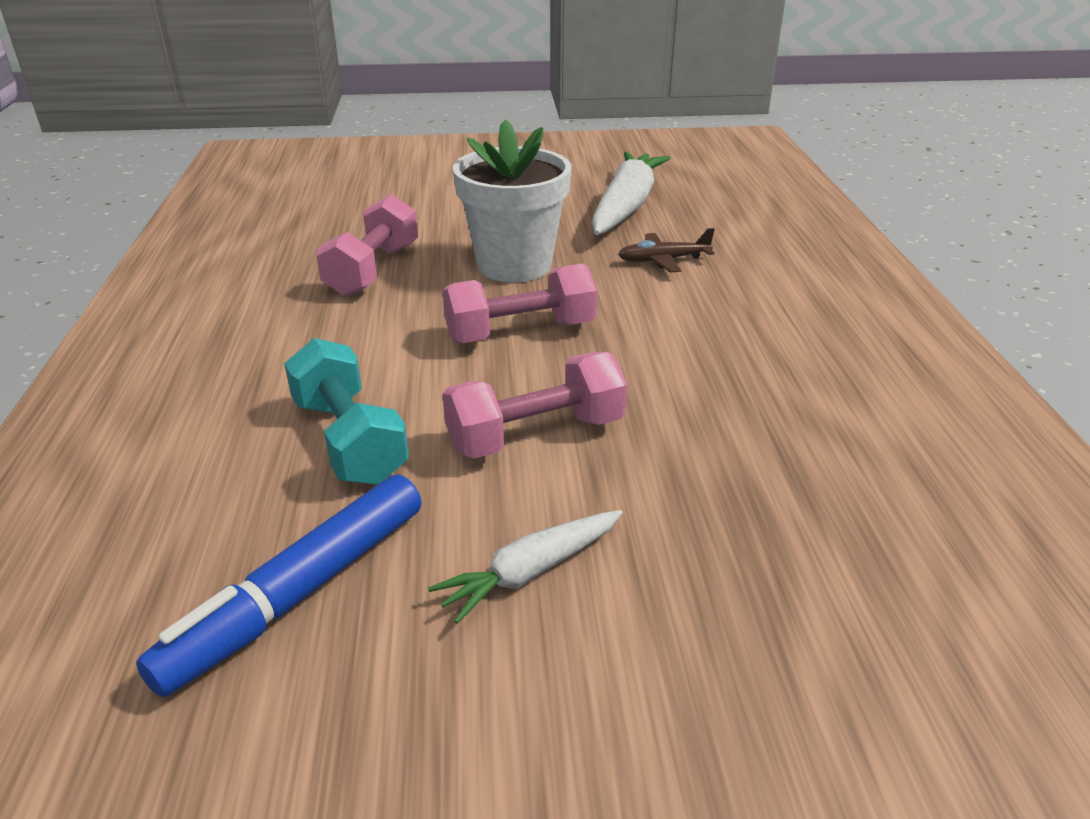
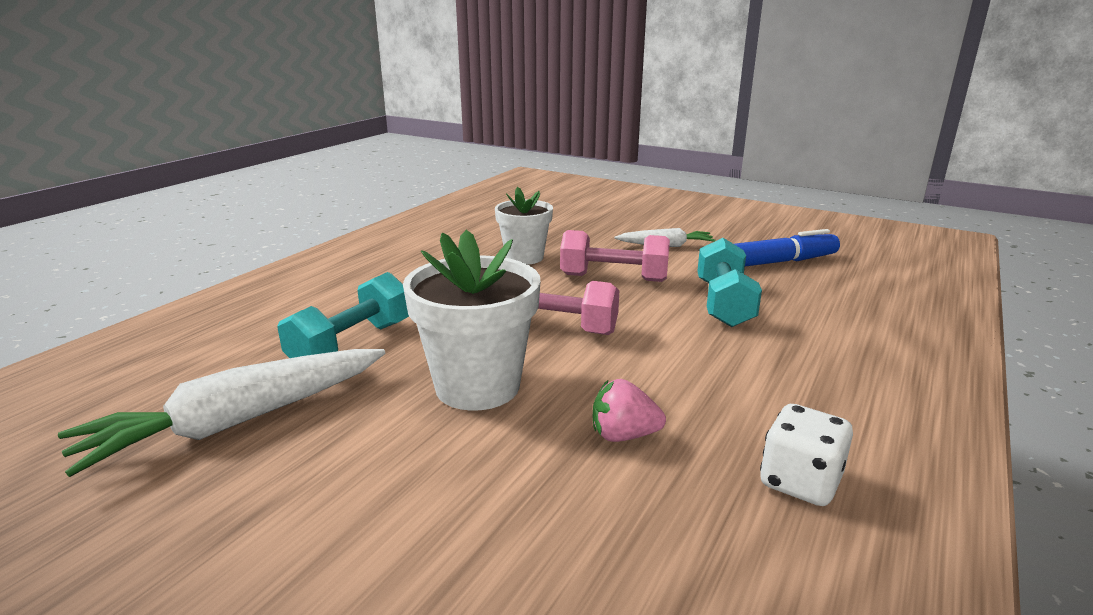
camera: 145 degrees left, 10 degrees down
(236, 281) = (800, 482): none -> white dice
(373, 270) = (623, 435): pink dumbbell -> pink strawberry
(664, 260) = (352, 344): brown plane -> turquoise dumbbell
(708, 429) = (524, 257): none -> white flower pot

